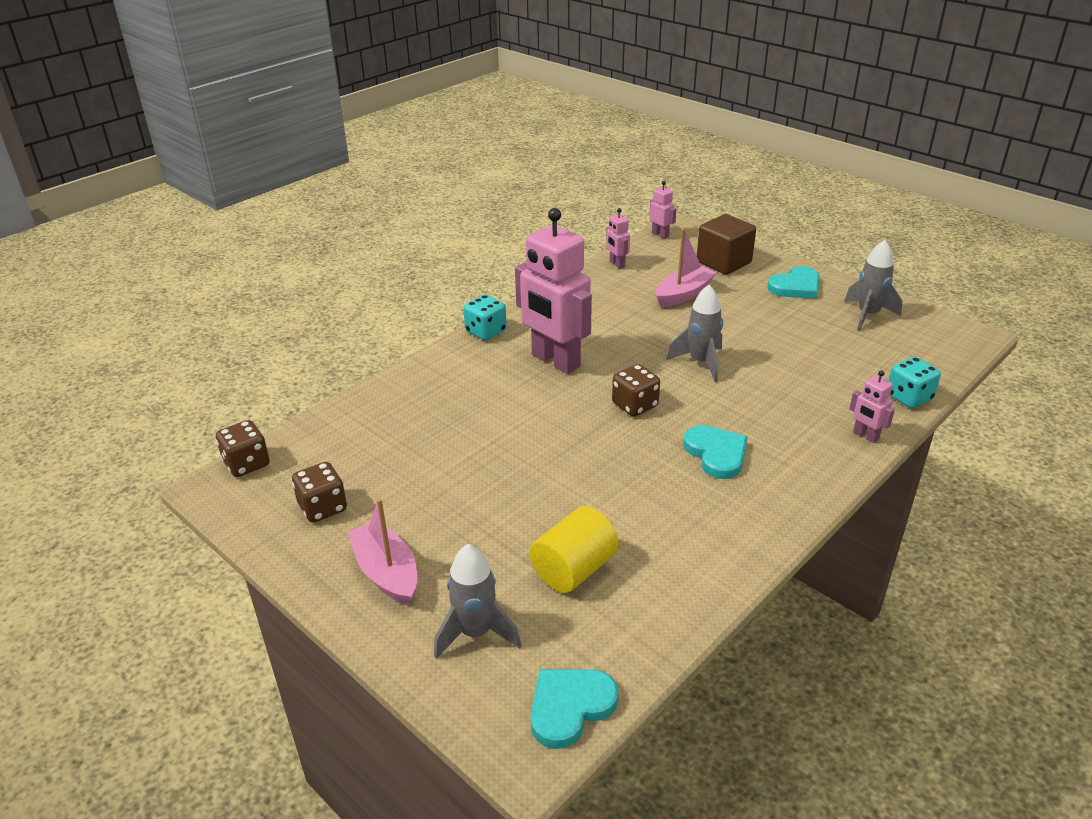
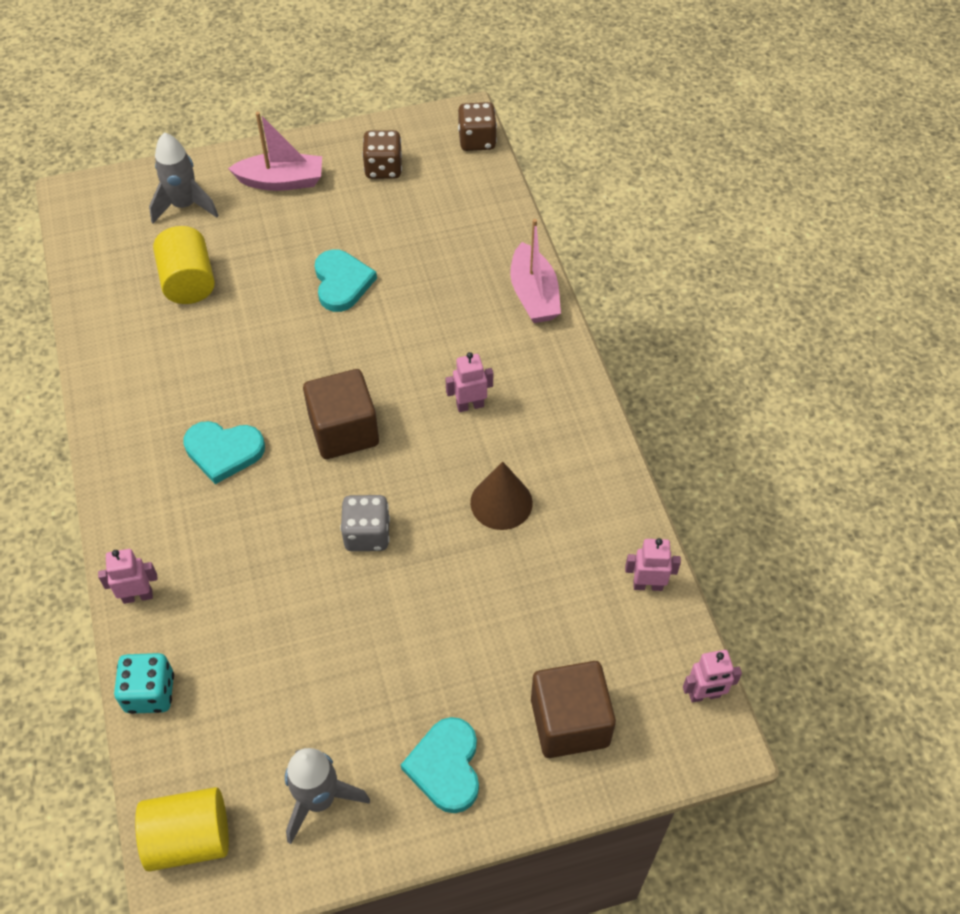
camera: 120 degrees right, 20 degrees up
(486, 331) = (572, 372): turquoise dice -> none
(555, 361) = (470, 405): pink robot -> pink robot, size x0.43
(570, 707) = (85, 226): turquoise heart -> turquoise heart (342, 282)
(618, 323) = (501, 502): none -> brown cone
(635, 405) = (344, 431): brown dice -> brown cube
(683, 294) = (519, 613): pink boat -> pink boat (533, 295)
(701, 362) = (367, 534): grey rocket -> grey dice
(949, 345) = (189, 838): none -> yellow cylinder

